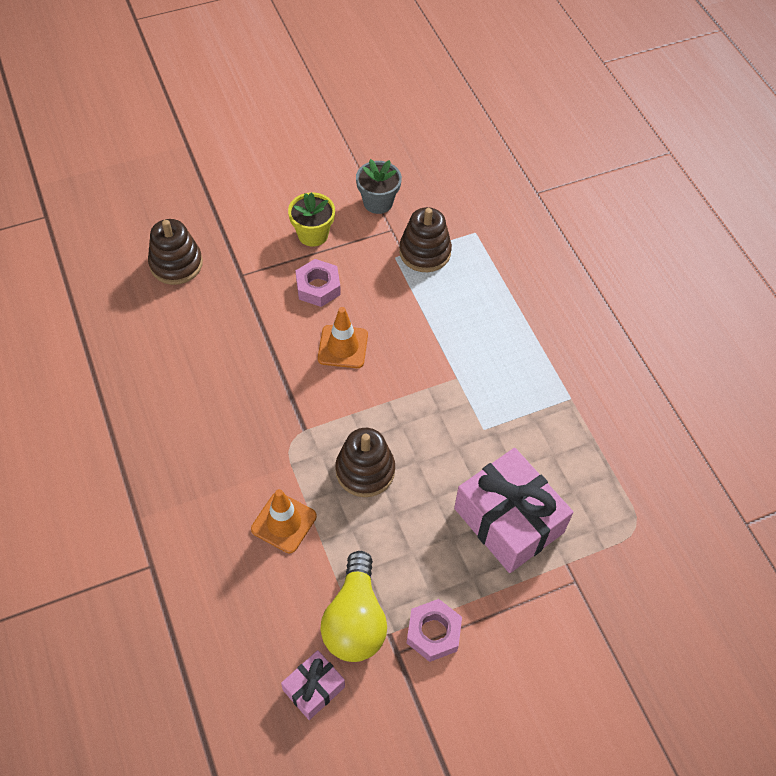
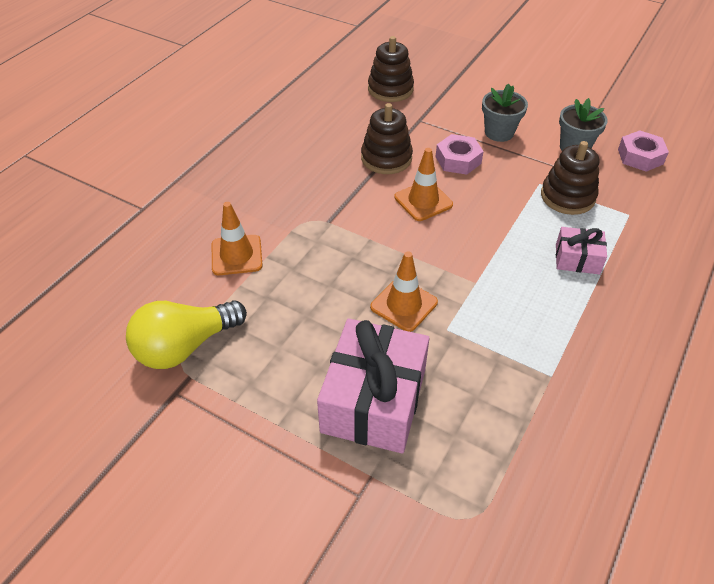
camera: 55 degrees right, 10 degrees down
(313, 234) = (499, 132): yellow flower pot -> grey flower pot
(314, 688) = (104, 355): pink gift -> pink gift (577, 259)
(365, 470) = (327, 275): brown stacking toy -> brown stacking toy (386, 158)
(433, 633) = (213, 408): pink nut -> pink nut (640, 156)
(438, 439) = (404, 305): none -> orange traffic cone

